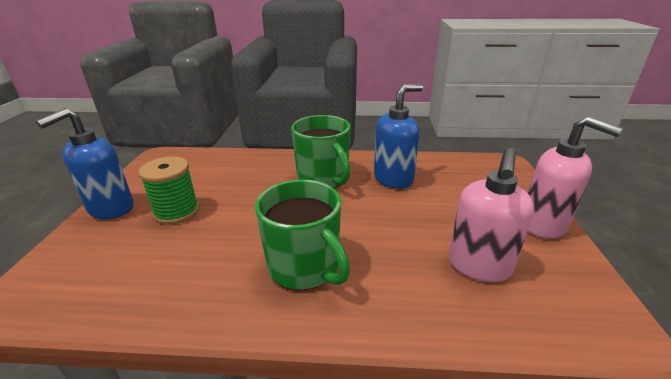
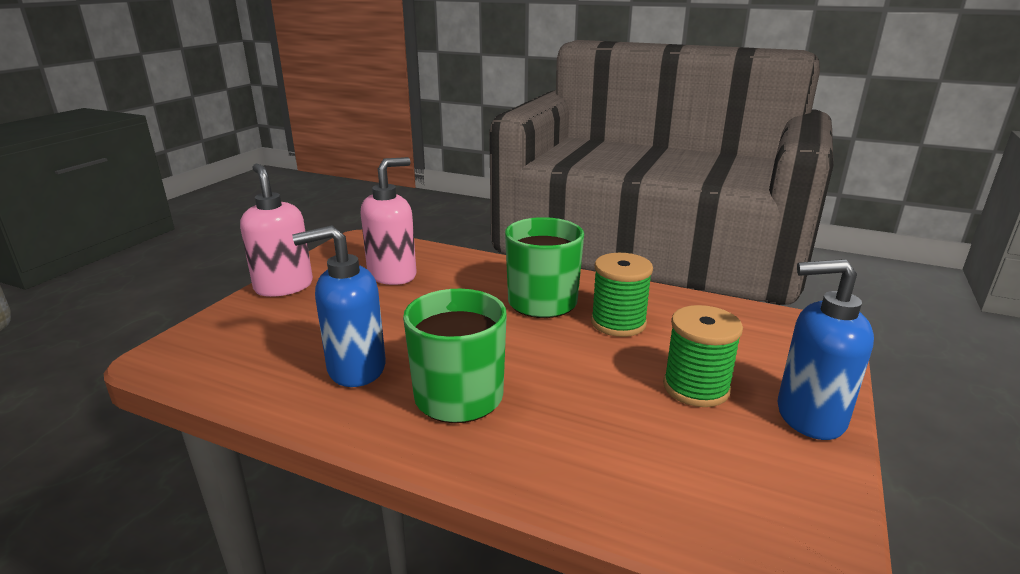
camera: 160 degrees left, 5 degrees down
(110, 209) = (809, 416): blue soap dispenser -> blue soap dispenser turned 135 degrees counterclockwise
(226, 257) = (618, 323): none -> green spool

